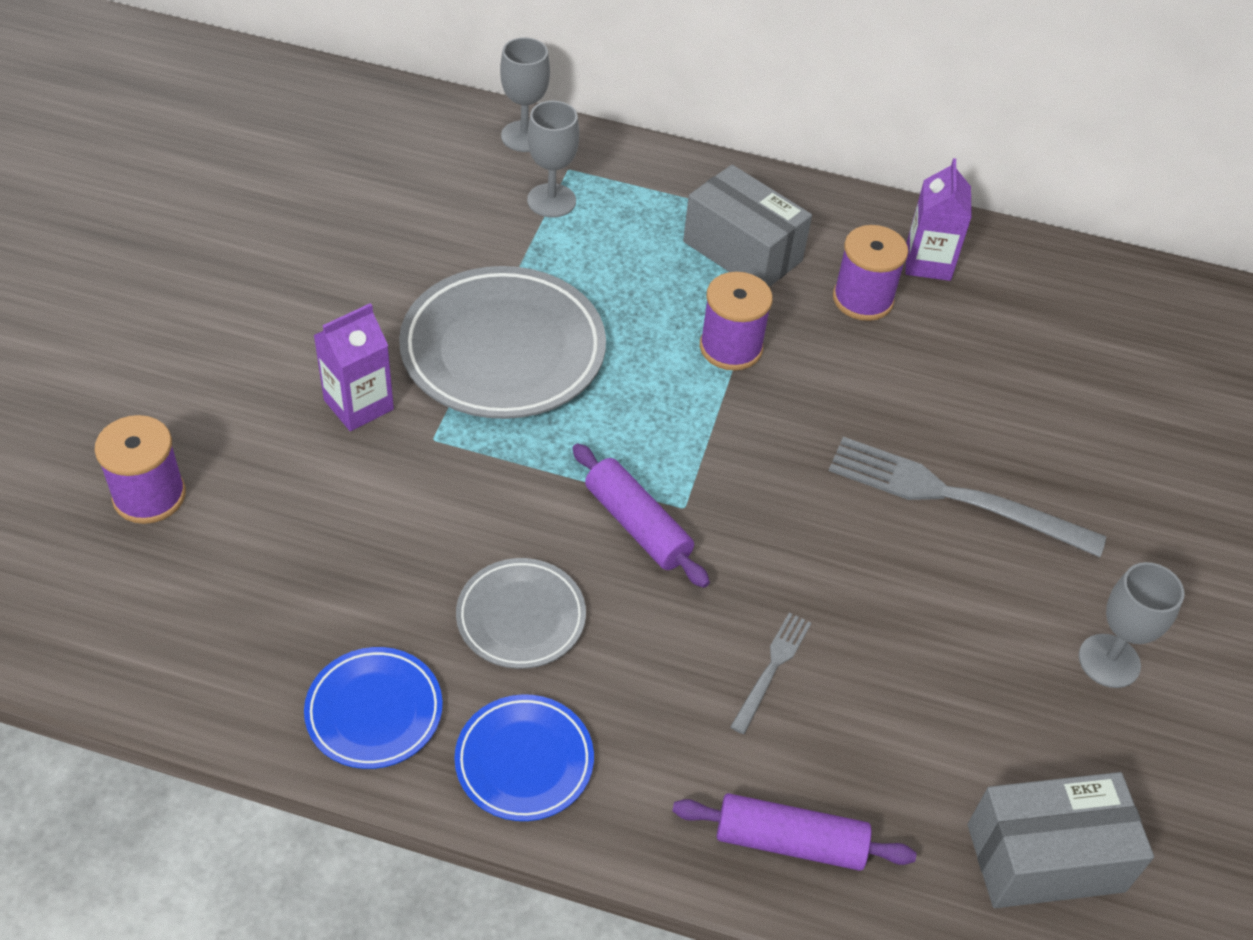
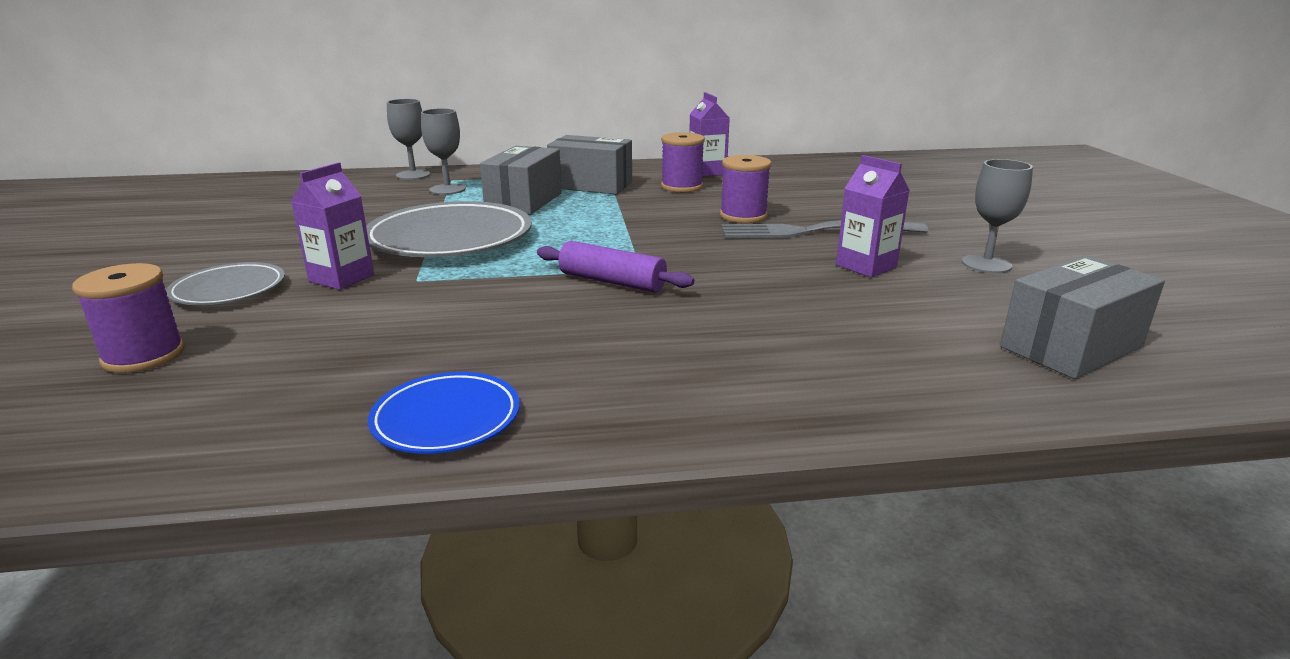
camera: 20 degrees left, 25 degrees down
(521, 617) = (552, 339): grey plate -> grey plate (229, 290)
(524, 761) = (618, 409): blue plate -> none
(632, 273) = (524, 201): none -> grey box
(731, 347) = (614, 212): purple spool -> purple spool (743, 216)
(772, 668) = (776, 316): grey fork -> none
(789, 841) = (887, 390): purple rolling pin -> none
(953, 606) = (866, 266): none -> purple carton

